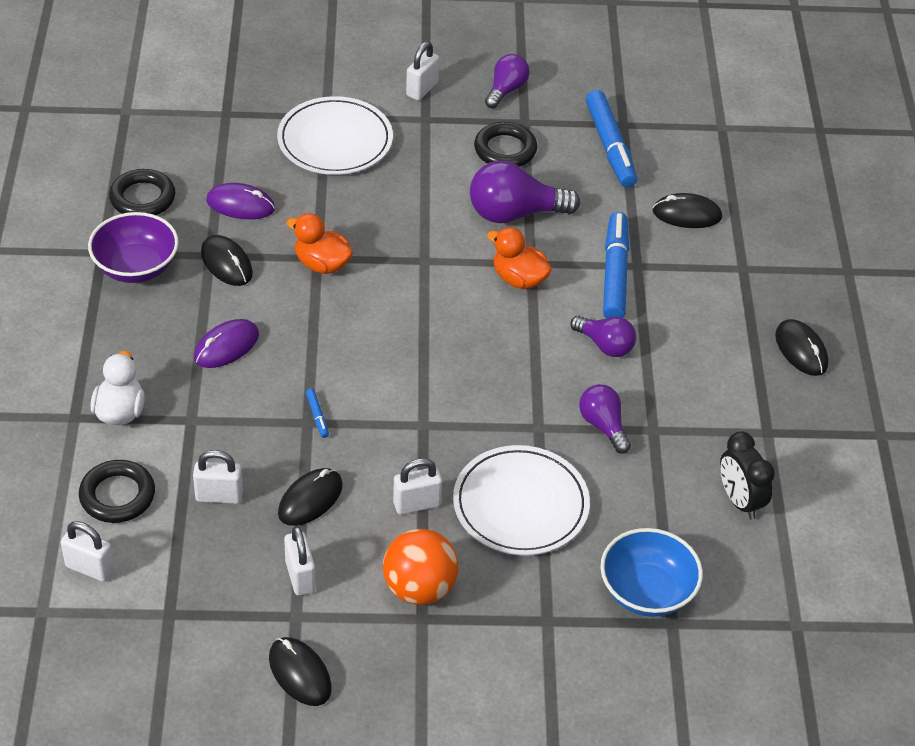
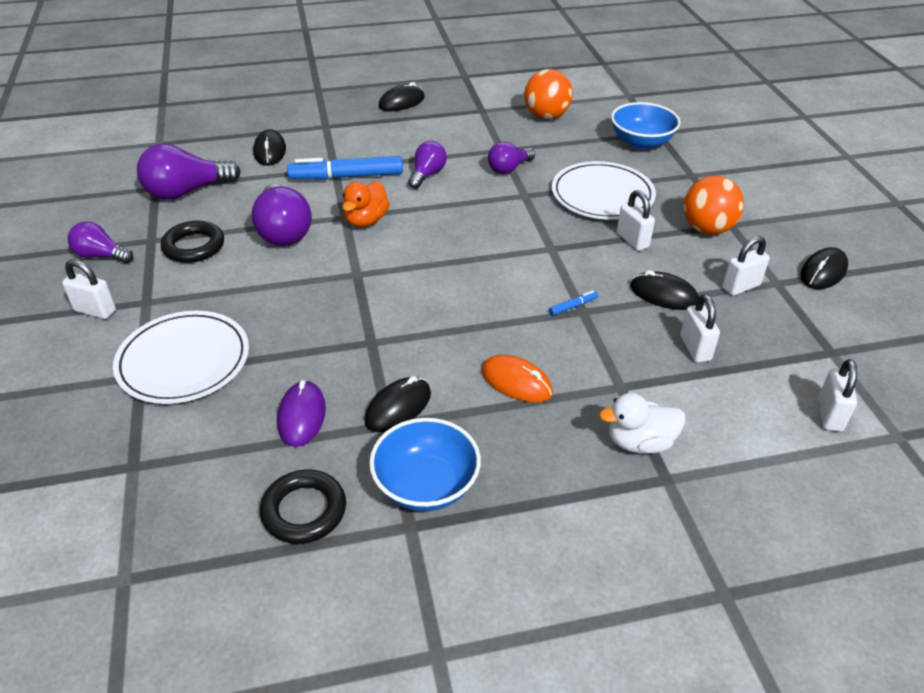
camera: 100 degrees left, 5 degrees down
(117, 495) = (740, 417): black ring -> none
(136, 267) = (426, 485): purple bowl -> blue bowl
(226, 346) = (516, 382): purple mouse -> orange mouse
(322, 264) = (380, 337): orange duck -> none
(610, 146) = (186, 191): blue marker -> purple light bulb
(739, 501) = (546, 116): black clock -> orange ball

